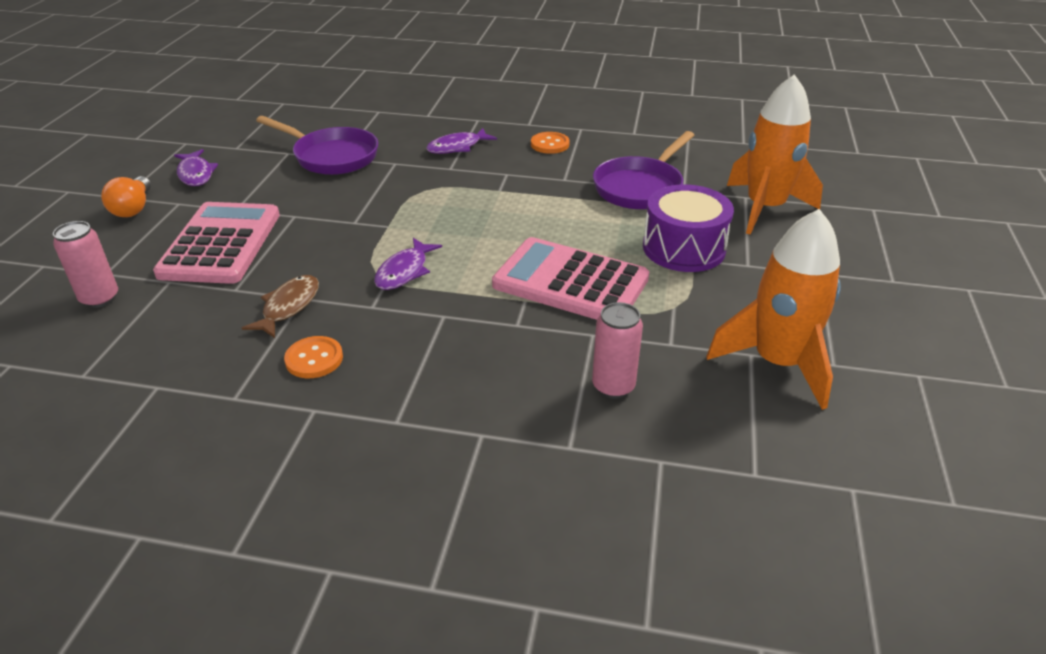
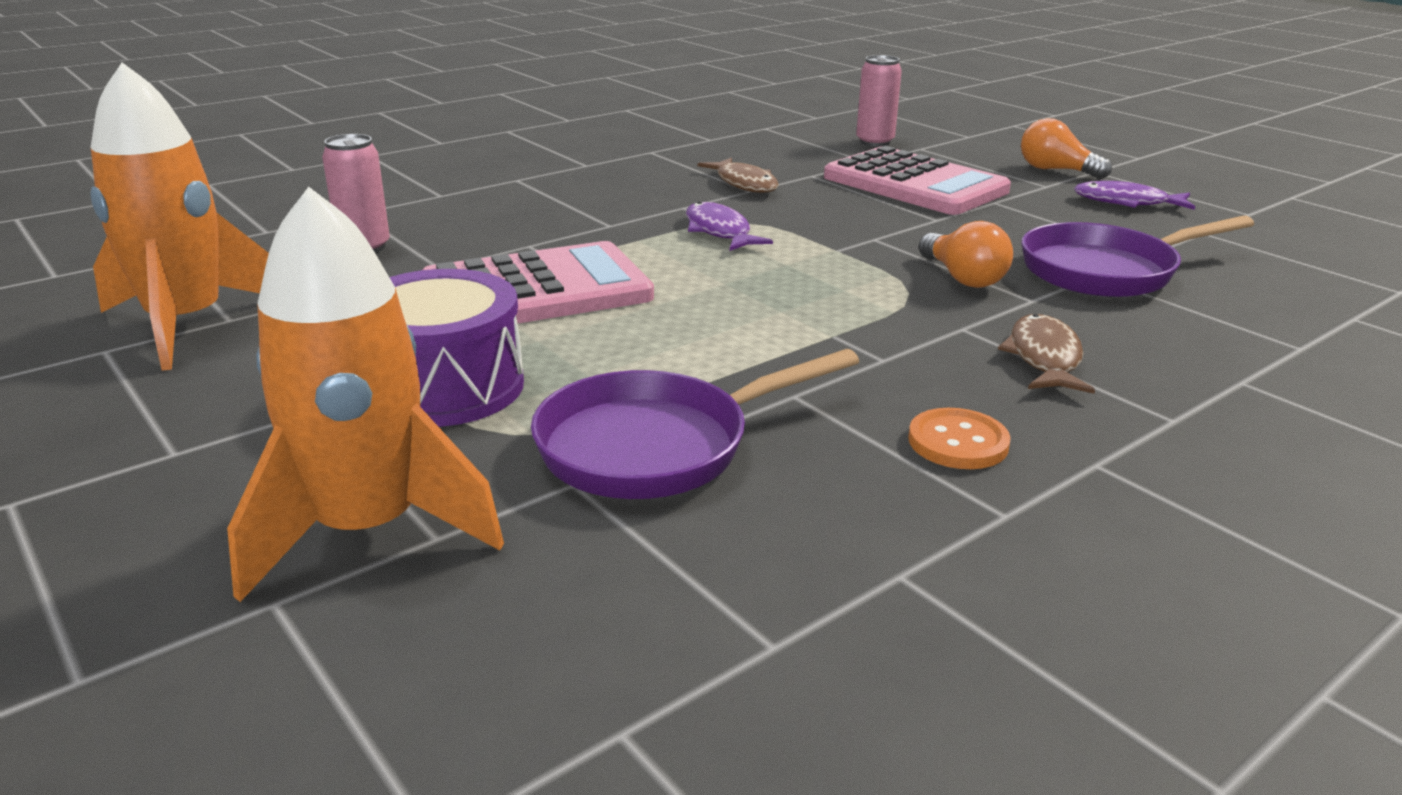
camera: 130 degrees right, 10 degrees down
(314, 359) = (647, 176): orange button -> none
(387, 183) = (963, 278): none -> orange light bulb
(457, 147) = (1044, 358): purple fish -> brown fish
(640, 187) = (656, 446): purple pan -> purple pan turned 105 degrees counterclockwise

